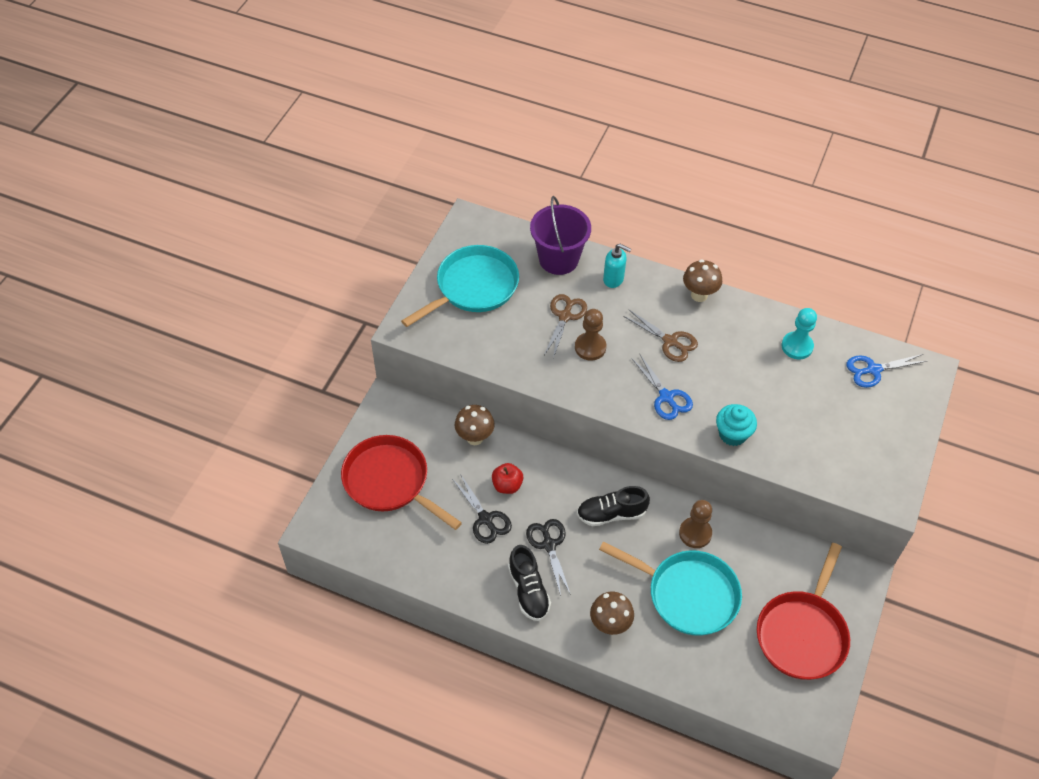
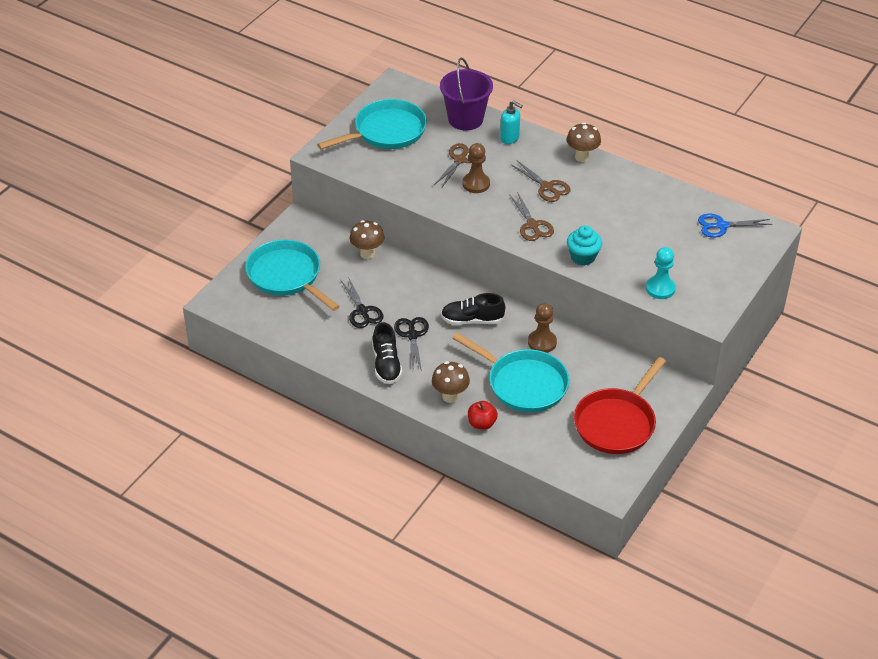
camera: 10 degrees right, 10 degrees down
(390, 481) = (287, 276): red pan -> turquoise pan
(507, 485) = (387, 290): red apple -> red apple (481, 424)
(666, 397) = (532, 225): blue scissors -> brown scissors
(797, 346) = (658, 202): turquoise pawn -> turquoise pawn (660, 288)

